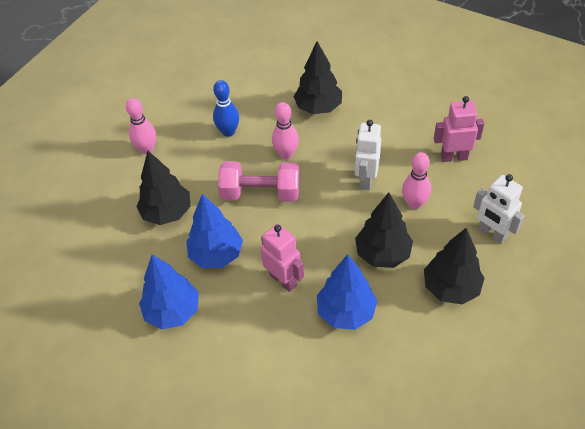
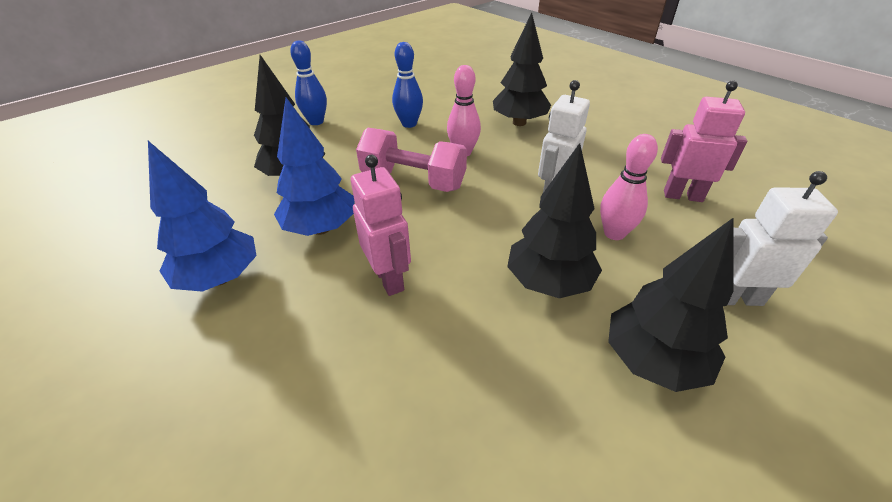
camera: 15 degrees right, 10 degrees down
(147, 149) = (316, 122): pink bowling pin -> blue bowling pin
(346, 312) = (461, 348): blue tree -> none
(491, 233) = (736, 298): white robot -> white robot turned 120 degrees clockwise

